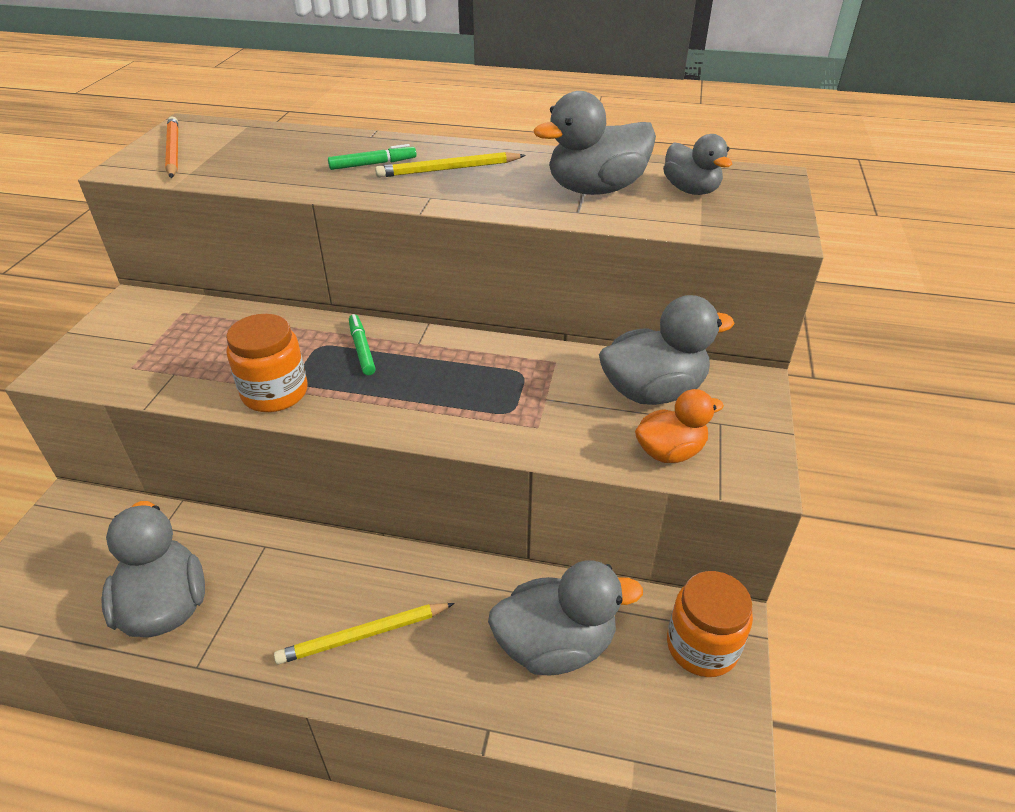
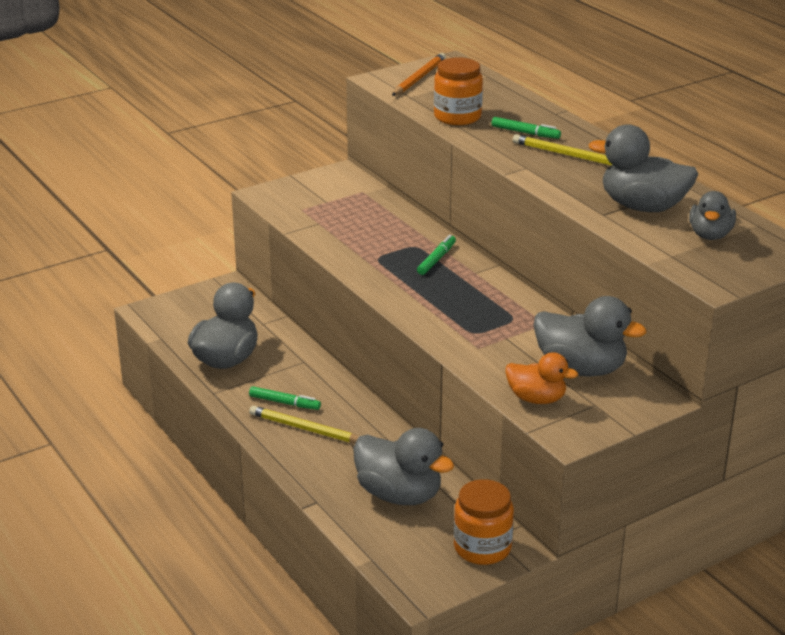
camera: 45 degrees right, 10 degrees down
(275, 393) = (358, 258): orange jar -> orange jar (457, 117)
(301, 617) = (284, 403): none -> green marker

